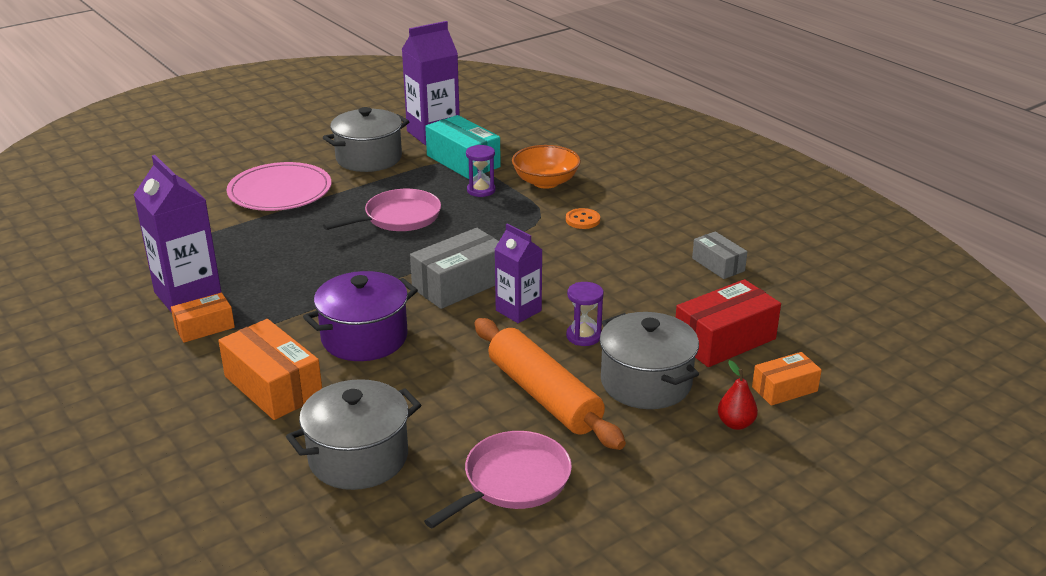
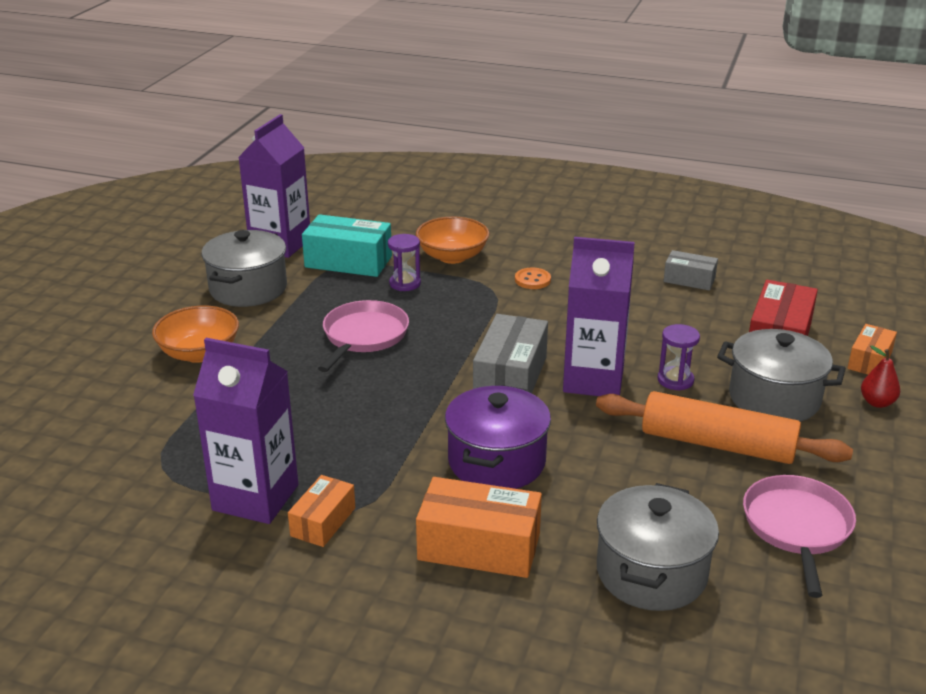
camera: 35 degrees left, 0 degrees up
(280, 191) = (199, 353): pink plate -> orange bowl
(518, 310) = (593, 380): purple carton -> purple carton, size x1.59

